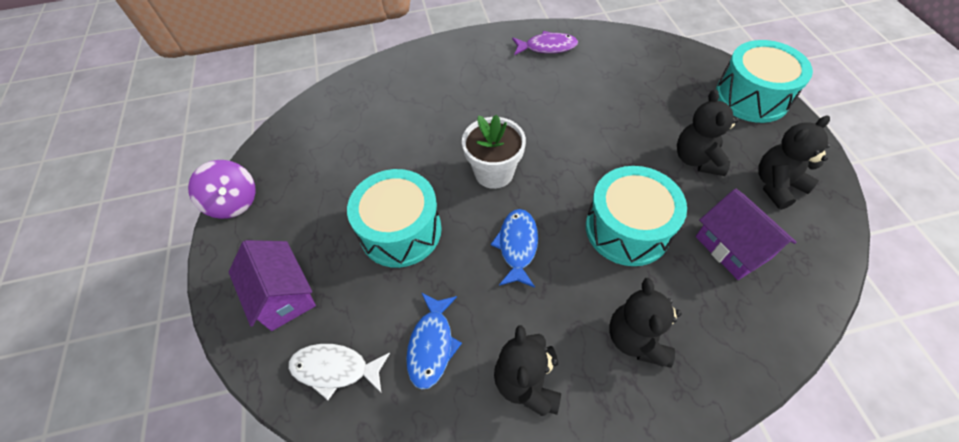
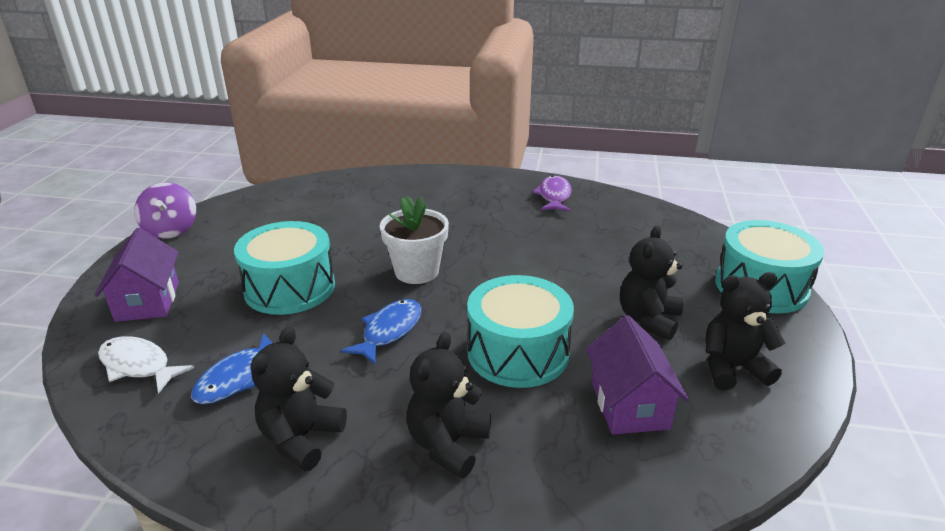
camera: 20 degrees right, 25 degrees down
(547, 47) = (554, 196): purple fish -> purple fish turned 105 degrees counterclockwise

